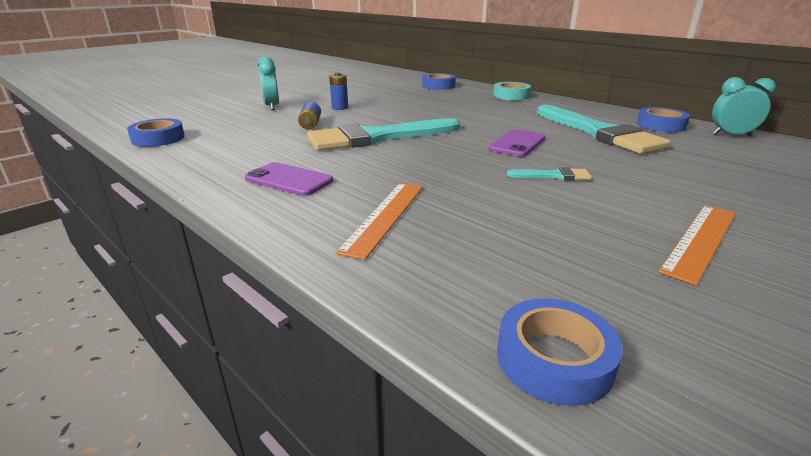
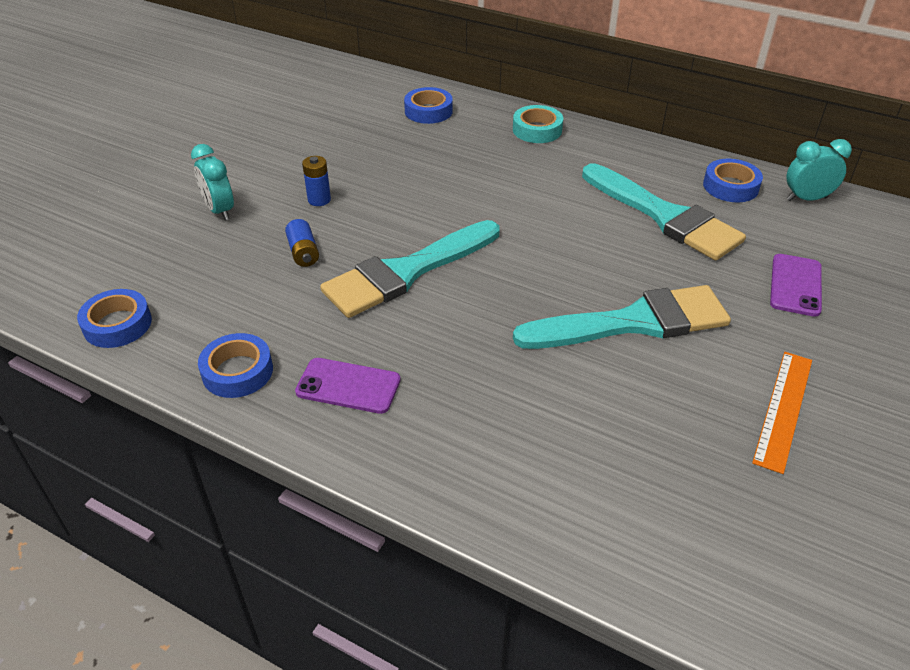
camera: 15 degrees left, 15 degrees up
(384, 216) = (486, 432): orange ruler -> none
(517, 144) = (578, 259): purple phone -> purple phone (795, 285)
(553, 176) = (633, 322): turquoise brush -> turquoise brush, size x2.41
(554, 359) = (689, 584): blue tape -> blue tape (237, 371)

